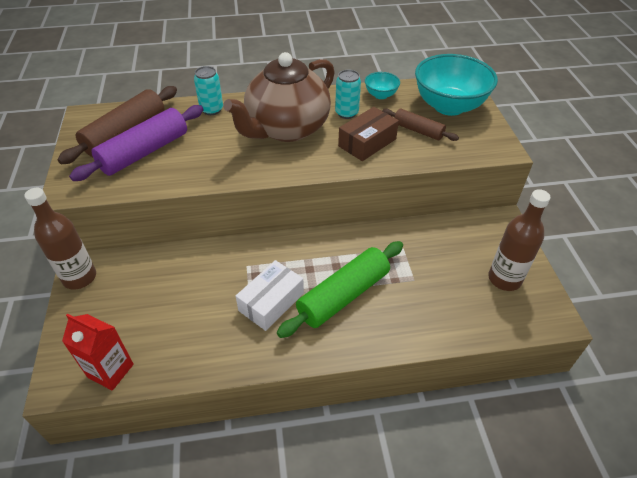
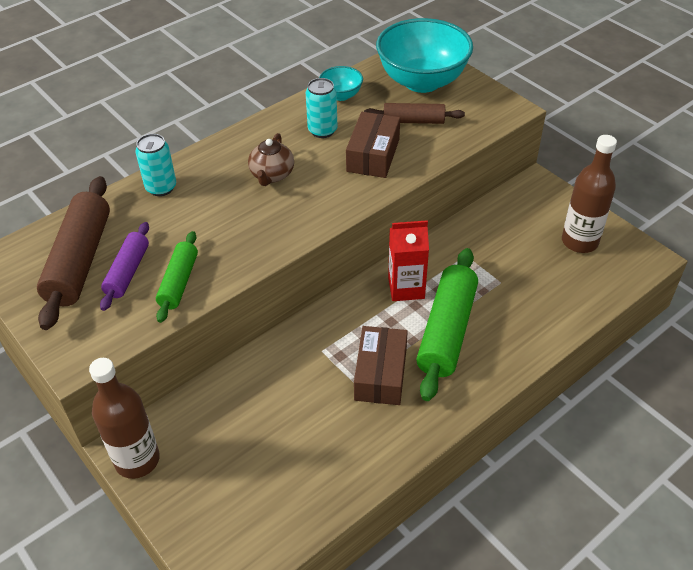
camera: 30 degrees left, 0 degrees up
(110, 370) = (272, 532): red carton -> red carton (406, 288)
(144, 152) = (127, 272): purple rolling pin -> purple rolling pin, size x0.57
(166, 172) = (178, 282): none -> green rolling pin
(271, 302) = (381, 374): white box -> brown box
(286, 129) = (272, 175): brown teapot -> brown teapot, size x0.43

